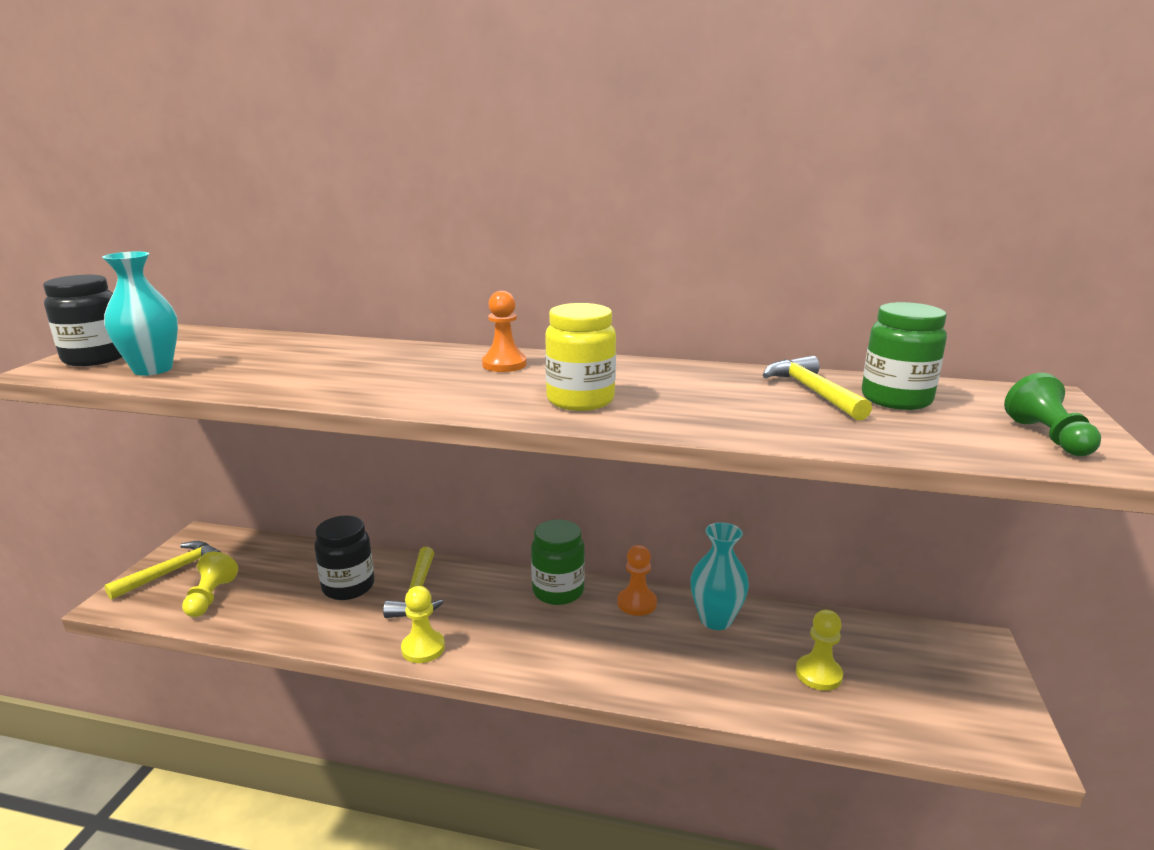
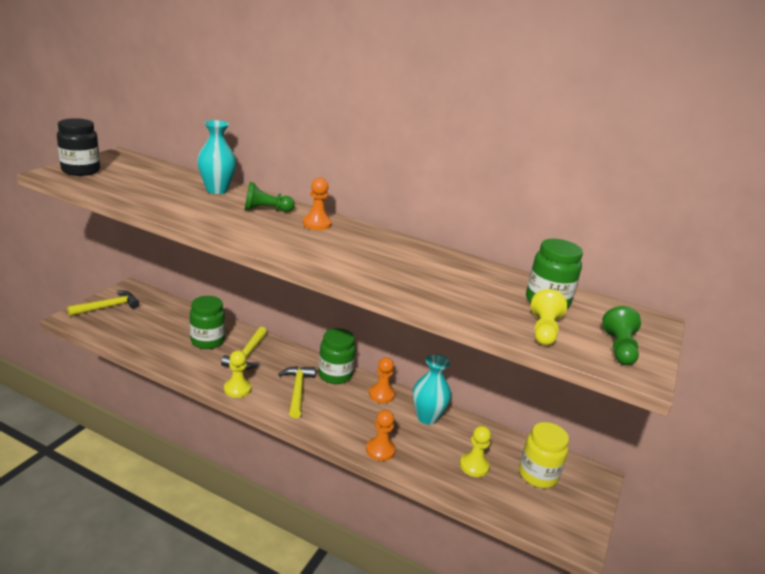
camera: 10 degrees right, 5 degrees up
(153, 369) = (110, 185): turquoise vase -> turquoise vase (217, 190)
(210, 597) = (125, 328): yellow pawn -> yellow pawn (544, 330)
(348, 587) = (207, 341): black jar -> green jar
(418, 360) = (266, 210): none -> green pawn
(580, 400) = (346, 260): yellow jar -> yellow jar (537, 475)
(678, 687) = (380, 450): none -> orange pawn
(813, 392) = (497, 285): yellow hammer -> yellow hammer (297, 390)

